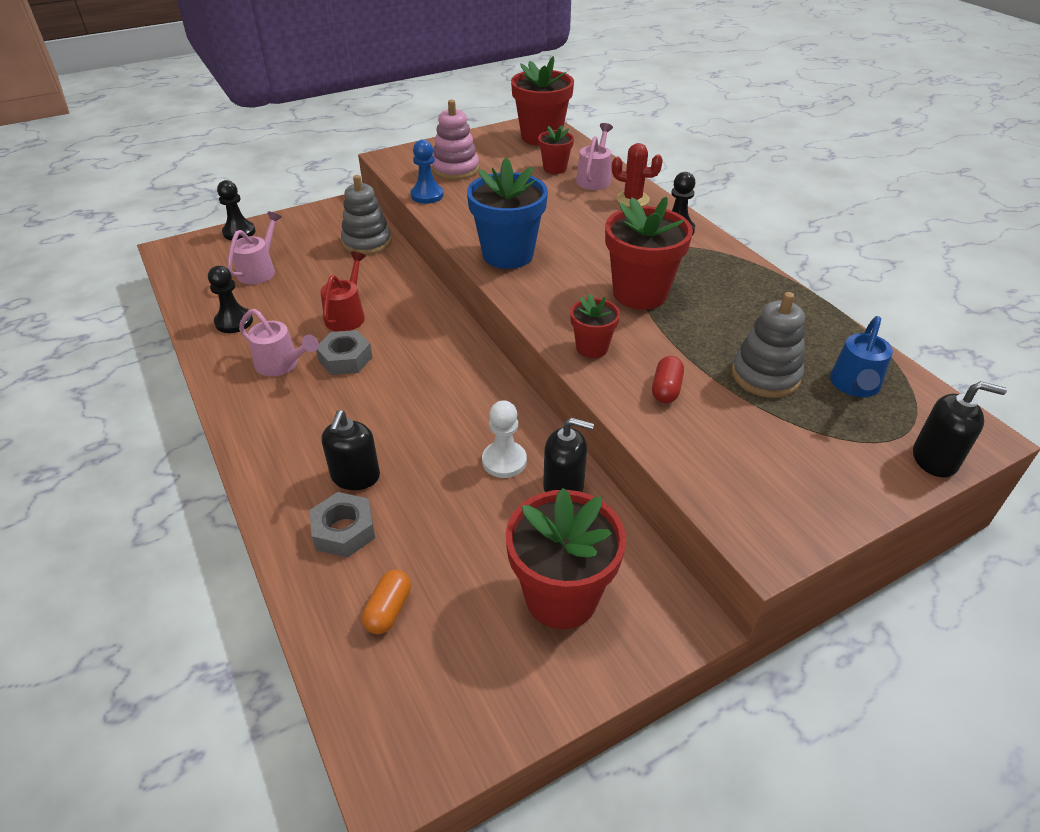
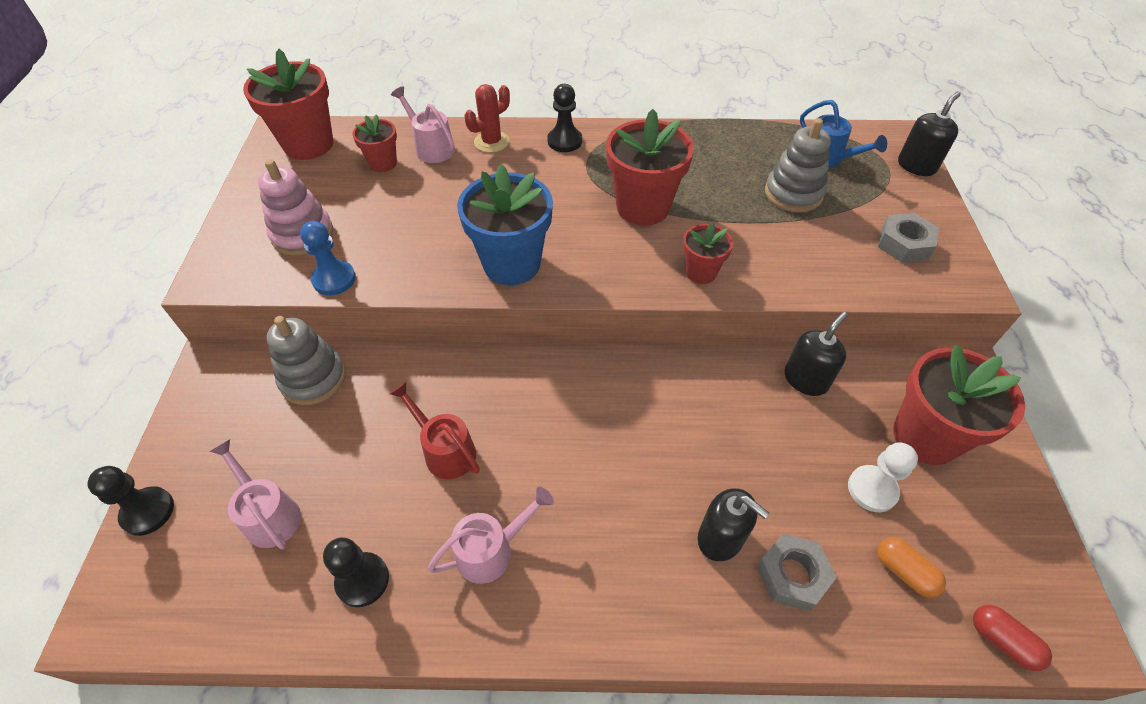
camera: 60 degrees left, 10 degrees up
(345, 359) = (524, 480): grey nut -> grey nut (904, 244)
(504, 461) = (755, 407): white pawn -> white pawn (872, 489)
(666, 389) = (781, 254): red capsule -> red capsule (1002, 641)

